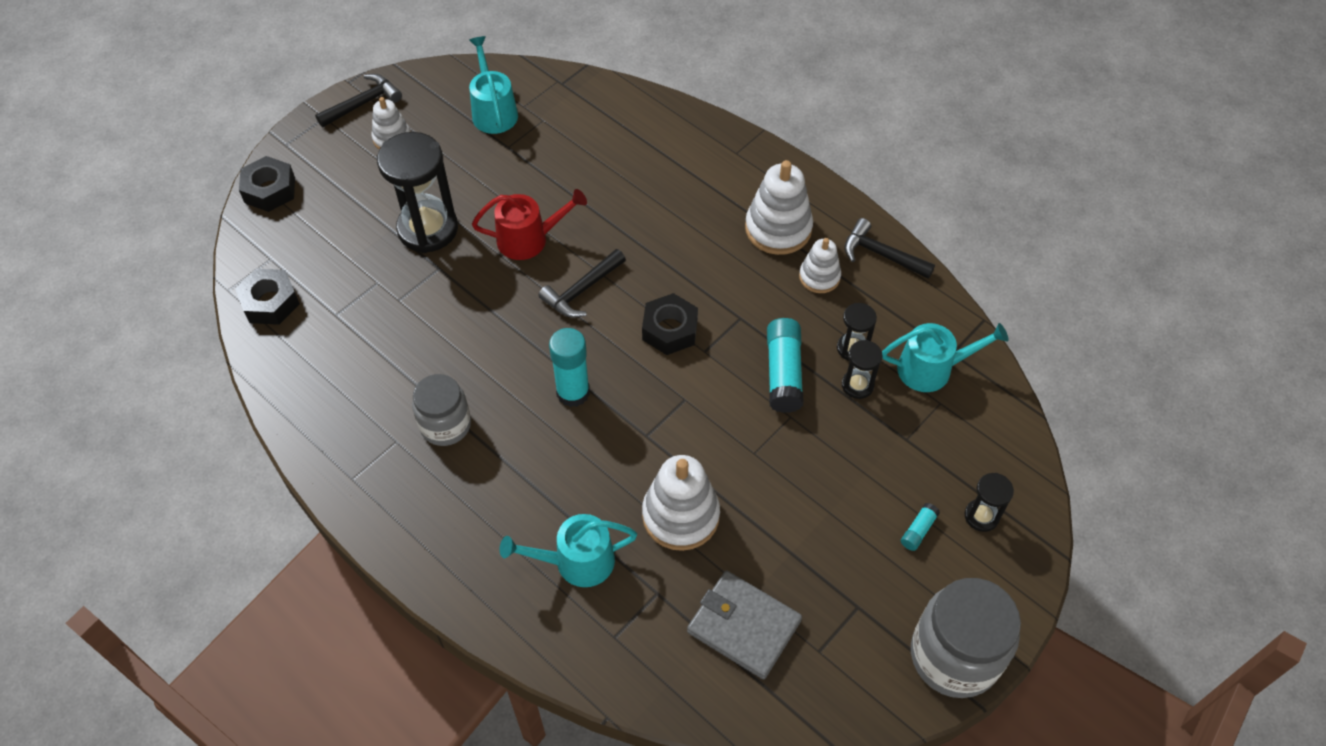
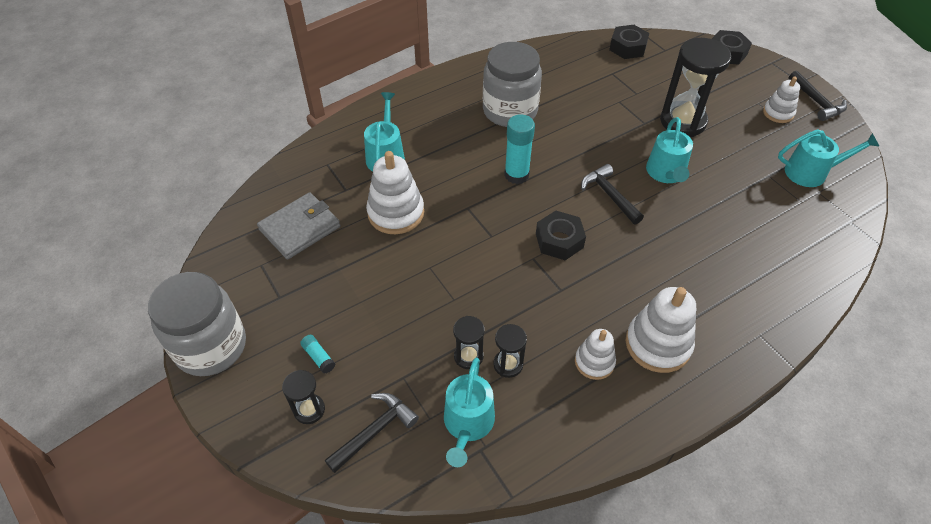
camera: 105 degrees right, 5 degrees down
(445, 425) = (510, 111): grey jar -> grey jar, size x1.57
(528, 239) = (666, 173): red watering can -> turquoise watering can
(783, 373) = (496, 305): turquoise glue stick -> none
(881, 254) = (613, 425): black hammer -> black hammer (375, 431)

